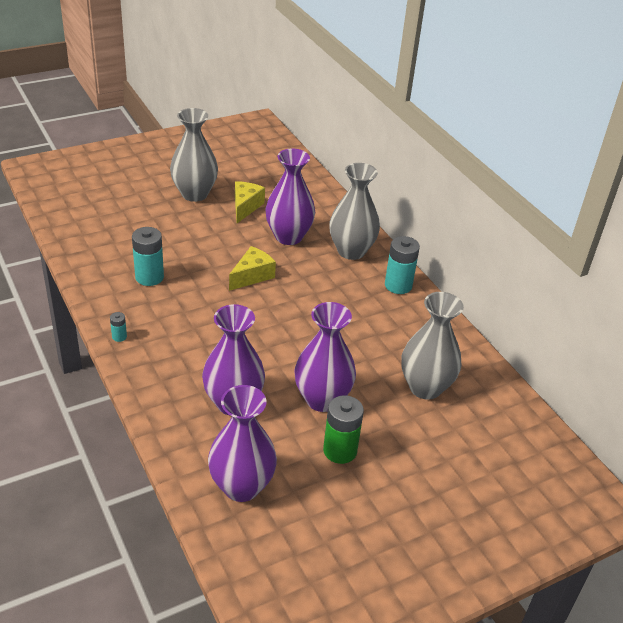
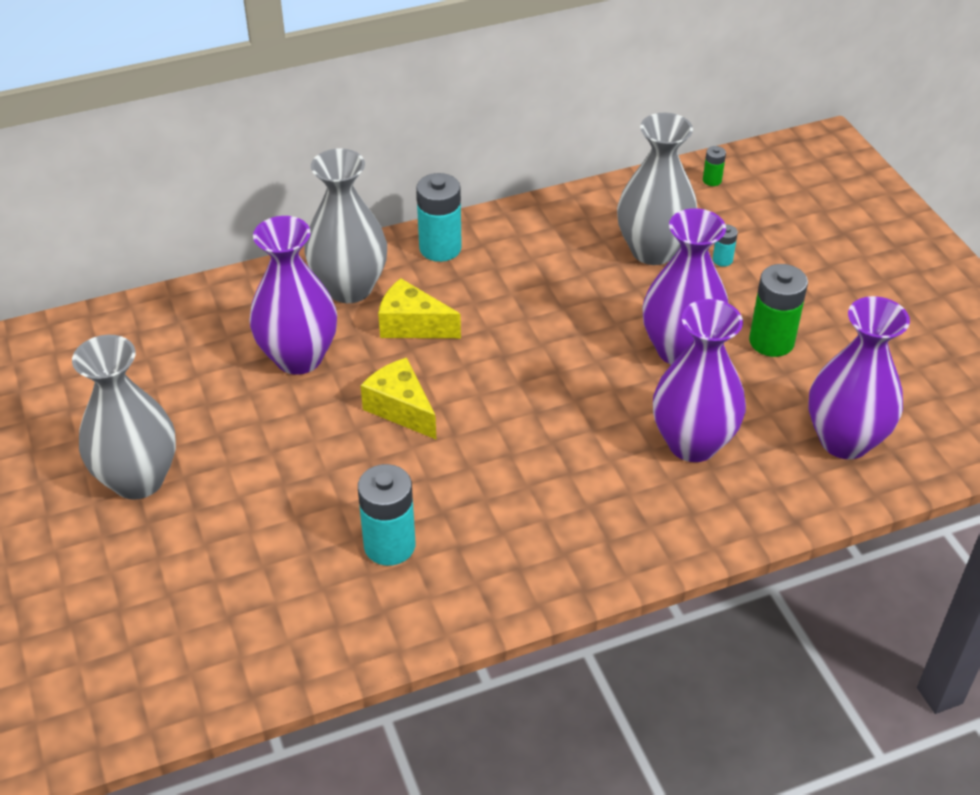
camera: 80 degrees left, 5 degrees up
(119, 337) = (547, 584): turquoise battery -> turquoise battery (722, 260)
(245, 207) = (198, 408): yellow cheese -> yellow cheese (412, 325)
(522, 424) = (712, 180): none -> green battery

